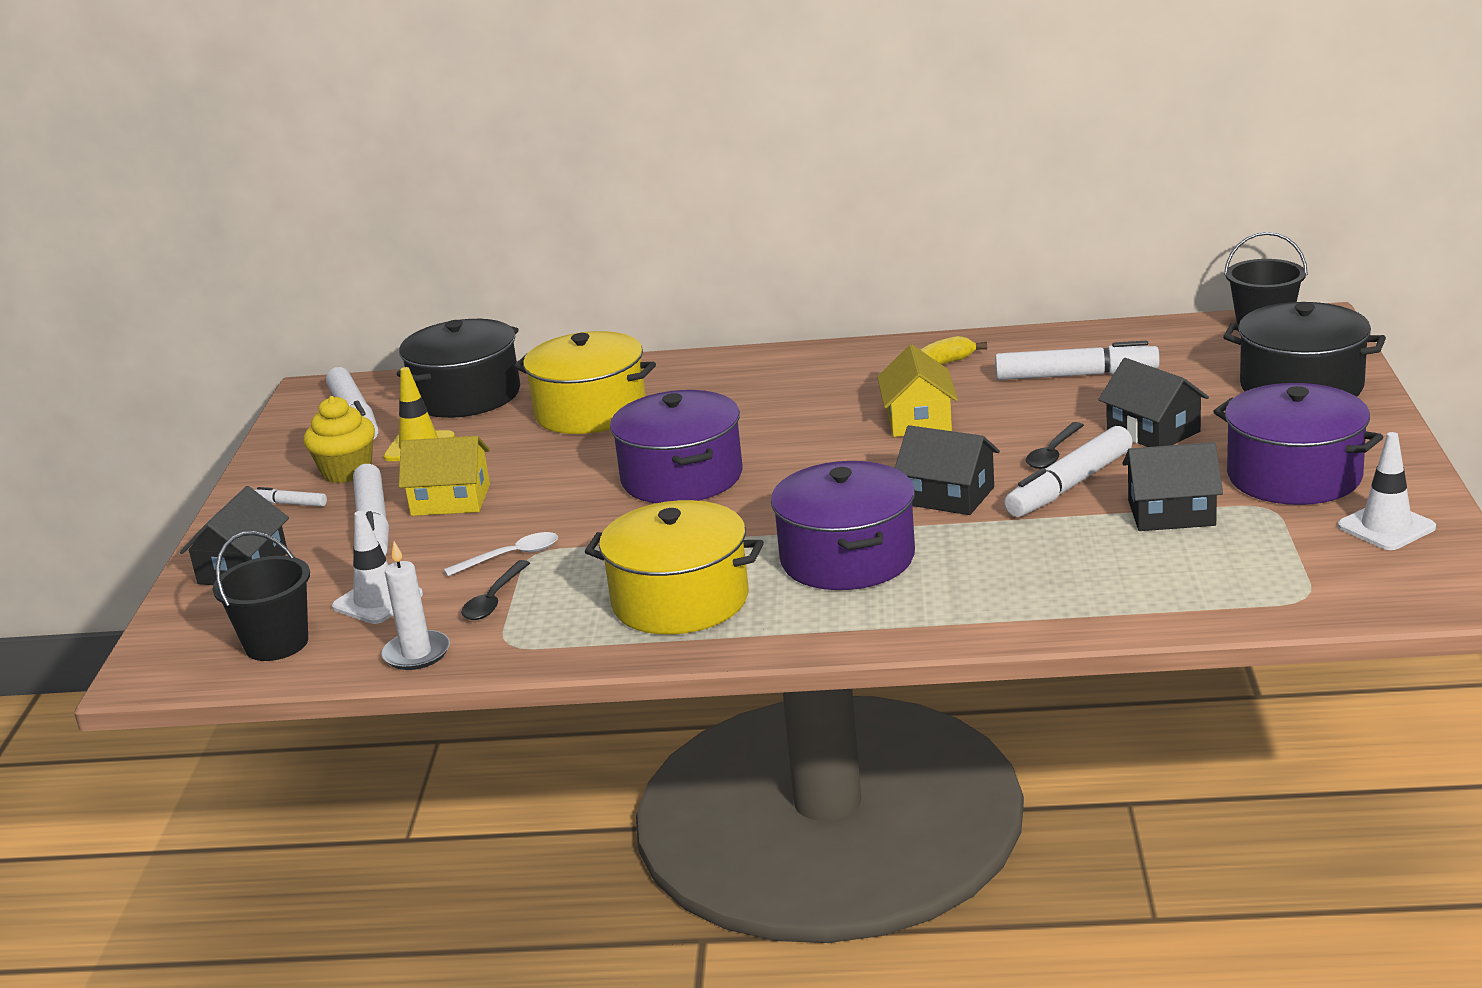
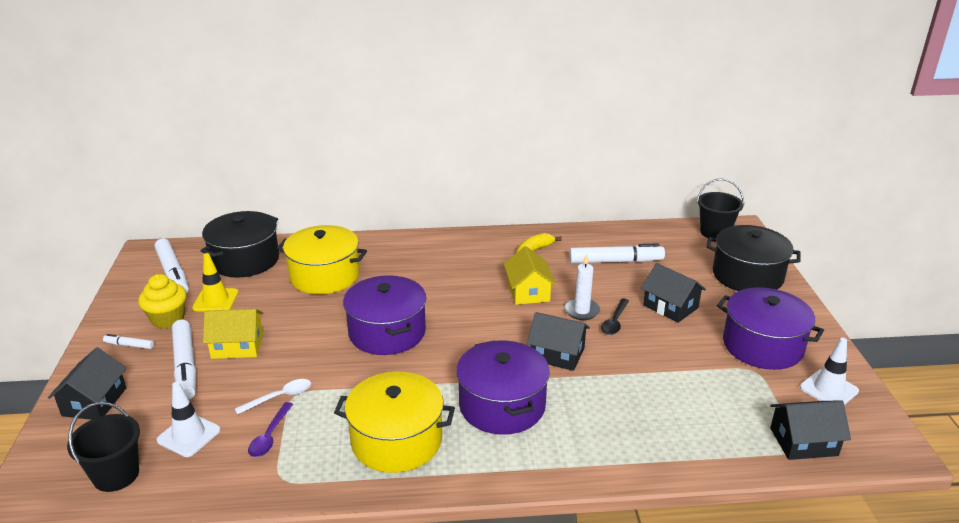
camera: 10 degrees left, 5 degrees up
(416, 654) = (217, 487): white candle -> white candle (581, 311)
(494, 600) = (269, 436): black spoon -> purple spoon
(1070, 485) = (630, 348): white marker -> none
(1171, 513) = (697, 373): black house -> black house (803, 442)

